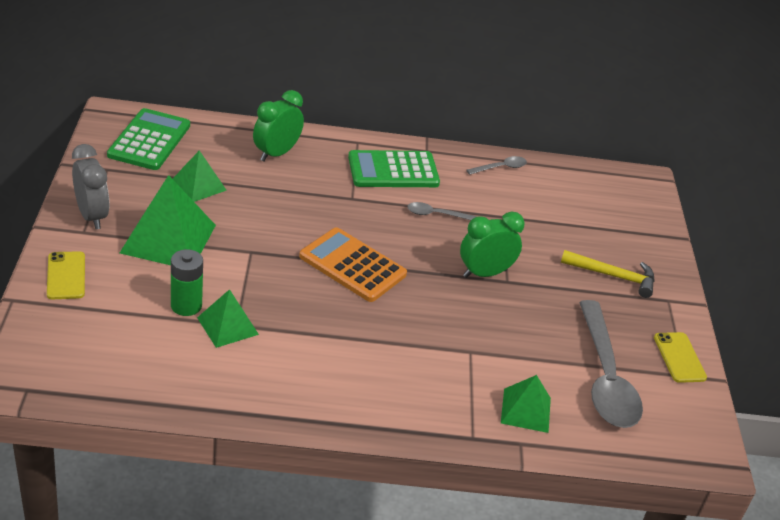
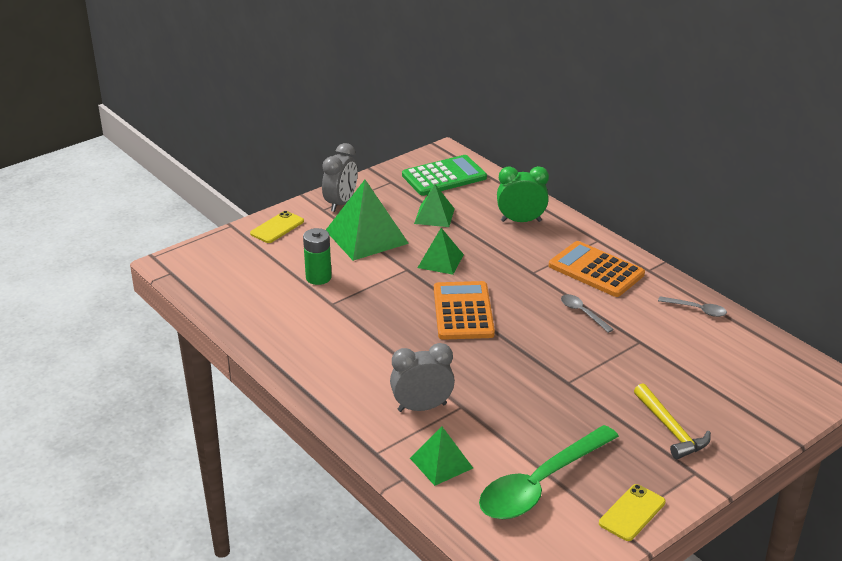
camera: 55 degrees right, 5 degrees down
(228, 326) = (325, 301): green pyramid -> green pyramid (440, 261)
(393, 170) = (596, 270): green calculator -> orange calculator
(446, 373) = (422, 407): none -> grey clock
(484, 273) = (557, 368): green clock -> none
(605, 377) = (540, 484): grey spoon -> green spoon

